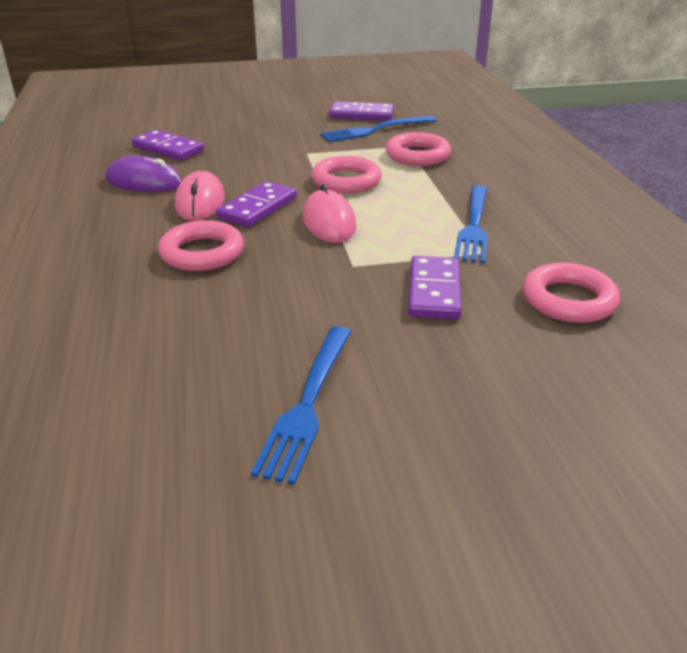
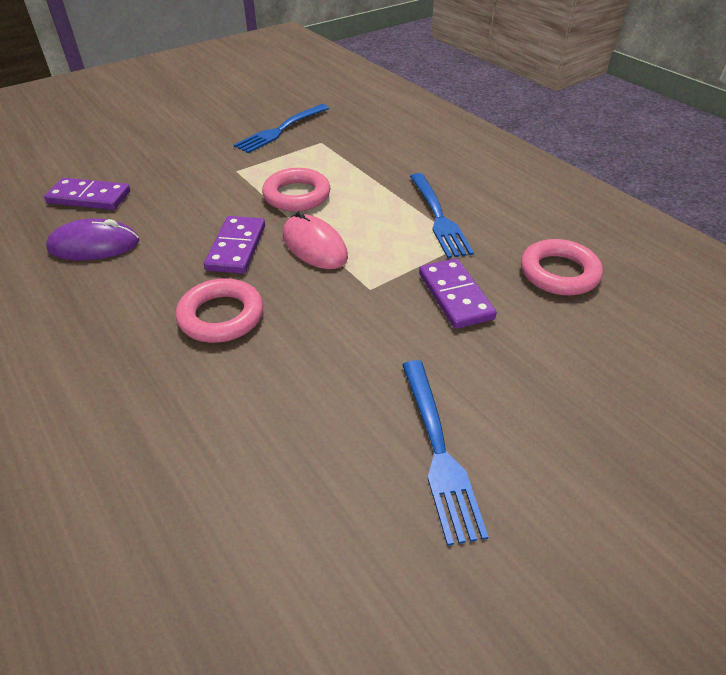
camera: 25 degrees left, 10 degrees up
(200, 201) = (173, 255): pink mouse -> none
(361, 114) = (255, 114): purple domino -> none
(417, 155) = (339, 151): pink ring -> none

